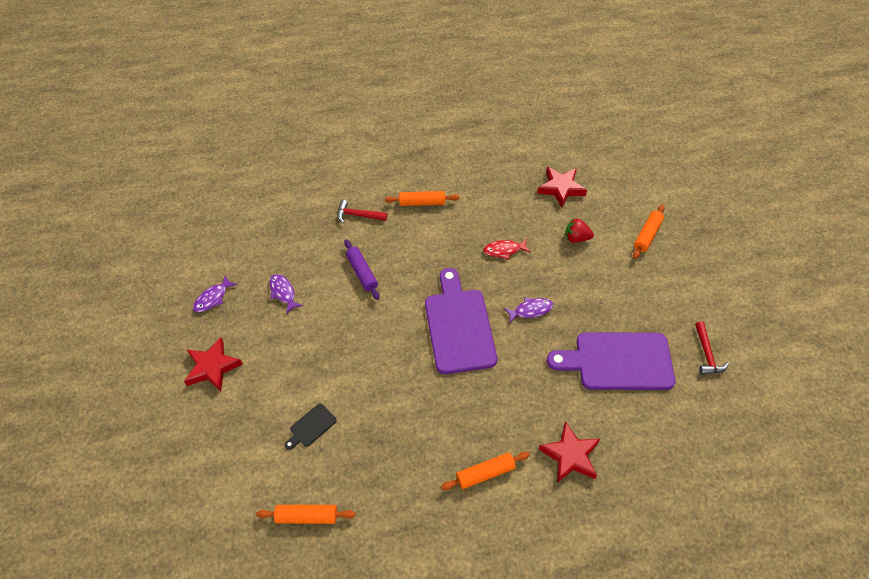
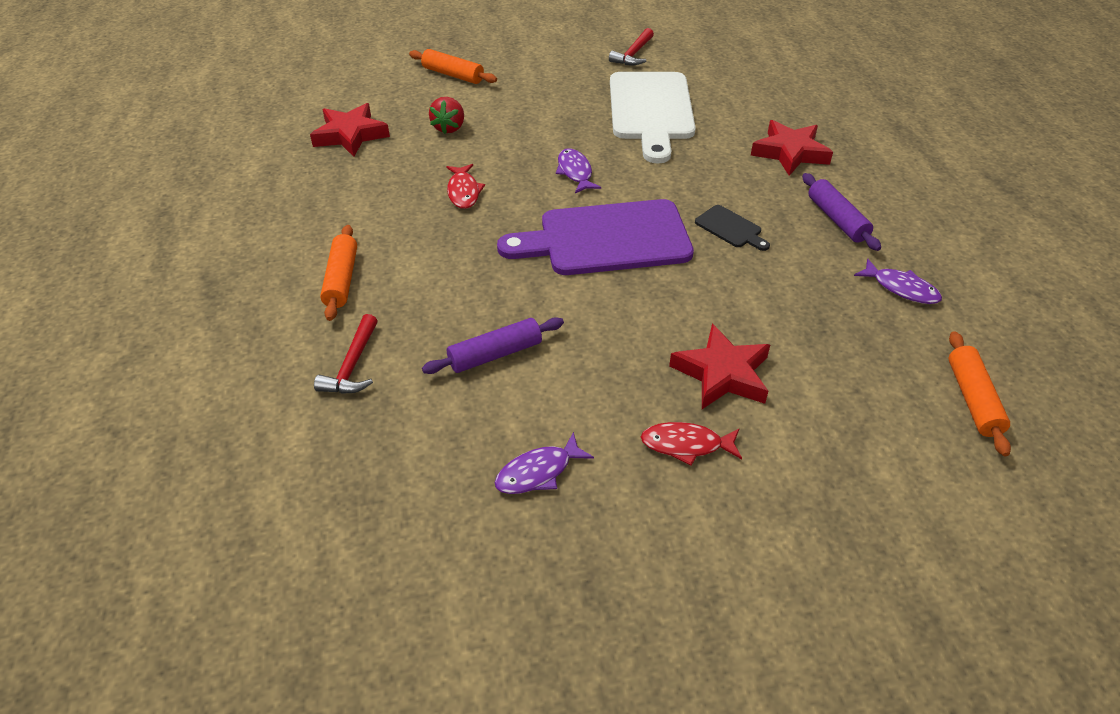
camera: 90 degrees left, 10 degrees down
(212, 367) = (730, 580): red star -> red star (722, 374)
(213, 298) = (550, 607): purple fish -> purple fish (901, 288)
(291, 356) = (686, 445): none -> red fish
(311, 426) = (820, 405): black cutting board -> black cutting board (730, 228)
(485, 473) = (837, 219): orange rolling pin -> purple rolling pin
(618, 361) = (651, 110): purple cutting board -> white cutting board
(706, 354) = (633, 54): red hammer -> red hammer turned 120 degrees clockwise

